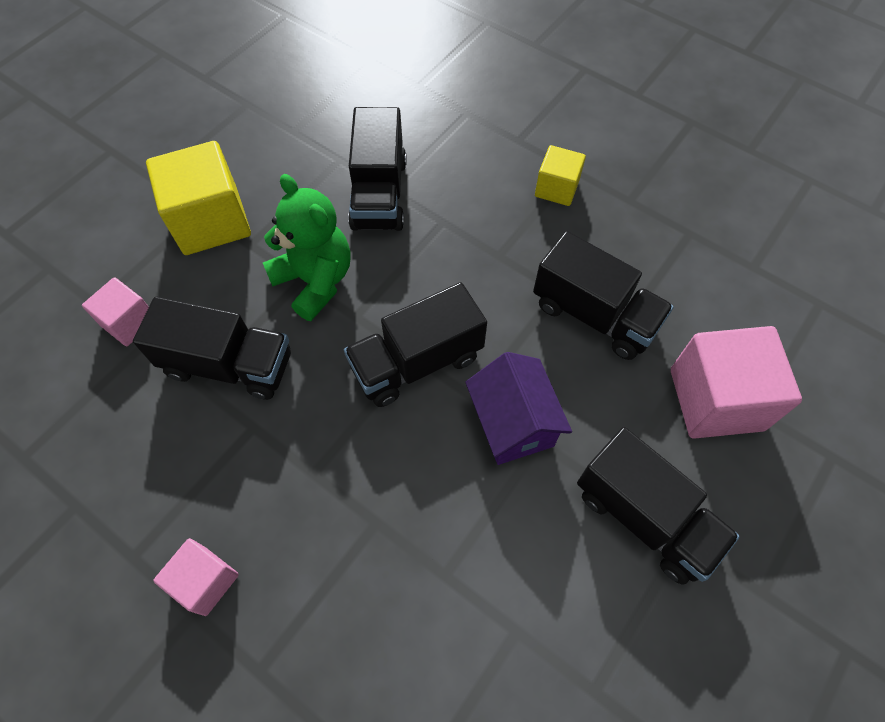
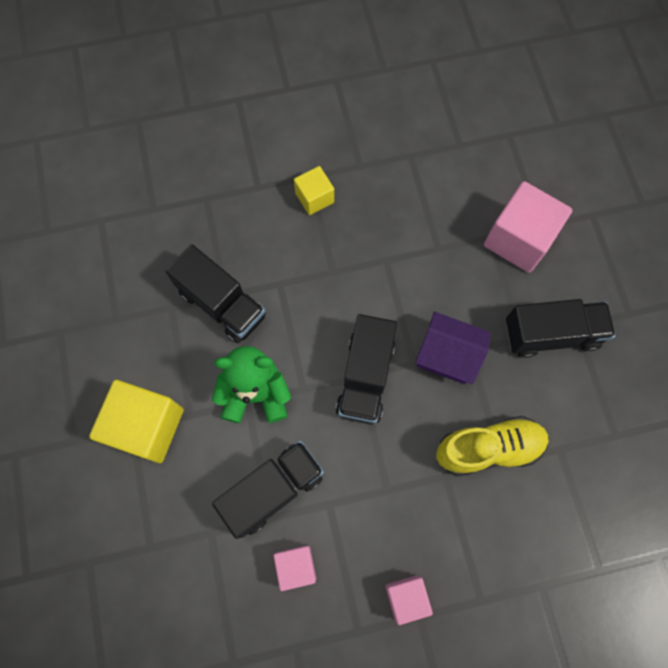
camera: 50 degrees left, 10 degrees up
(129, 322) = (185, 533): pink cube -> pink cube (296, 566)
(446, 546) = (488, 448): none -> yellow shoe
(594, 315) = (418, 254): black truck -> none

